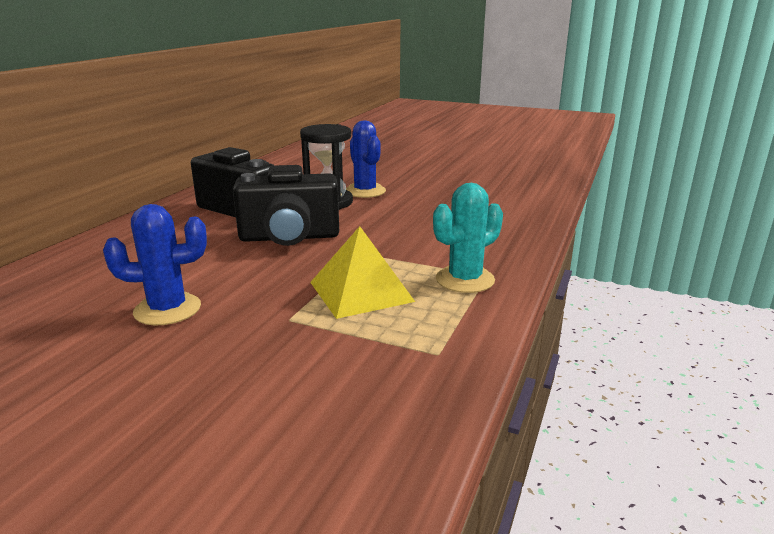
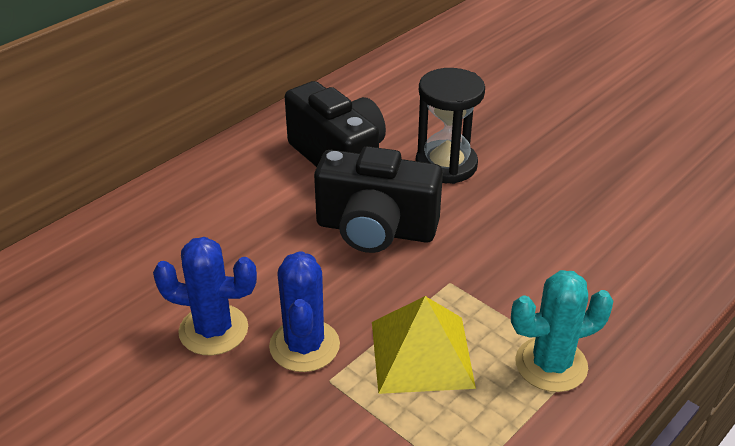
camera: 20 degrees right, 15 degrees up
(365, 191) = (501, 149): blue cactus -> blue cactus (304, 346)

